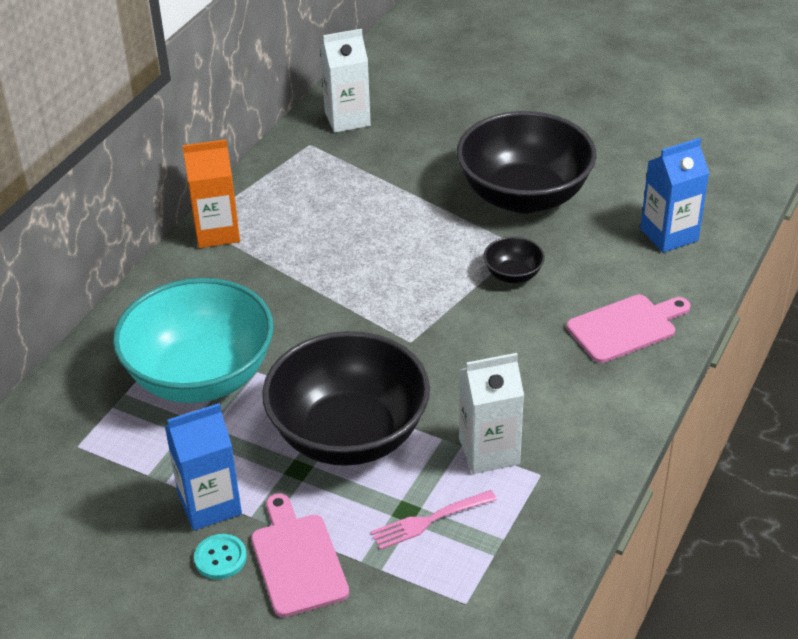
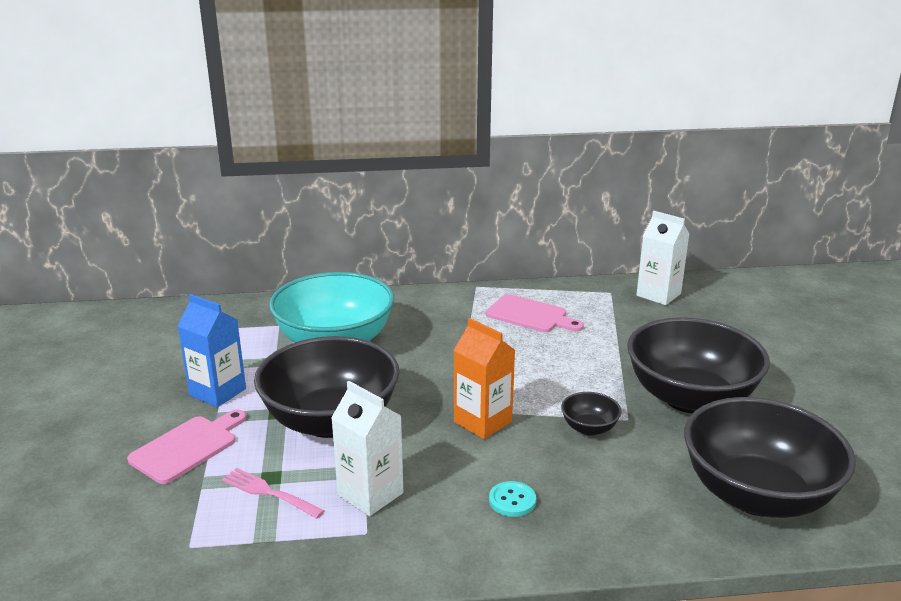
camera: 55 degrees right, 15 degrees down
(217, 232) = (477, 296): orange carton -> orange carton (482, 422)
(220, 558) = (170, 415): turquoise button -> turquoise button (512, 500)
(626, 327) = (600, 515): pink cutting board -> pink cutting board (530, 315)
(669, 235) = (757, 495): blue carton -> black bowl

